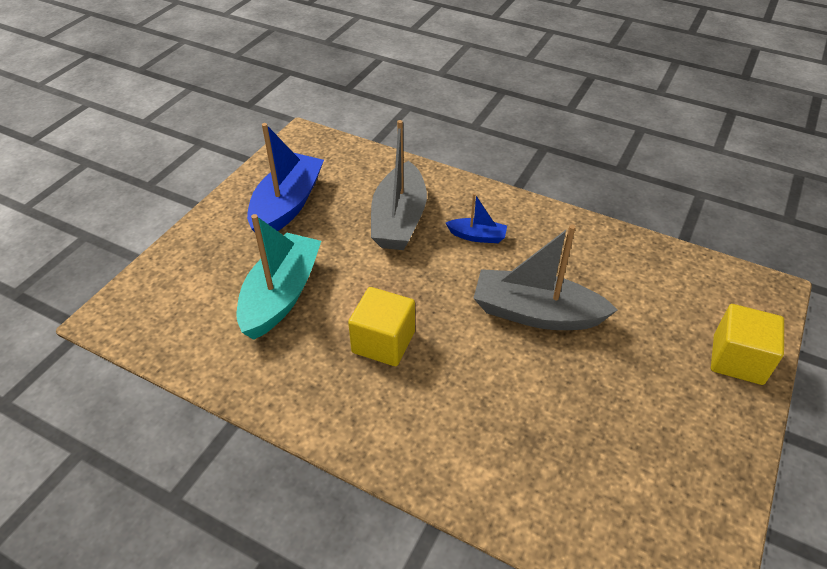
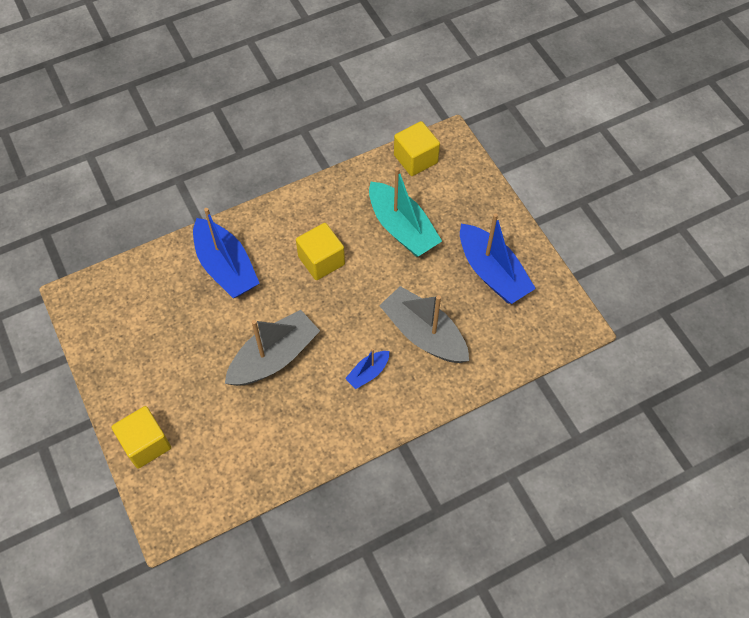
camera: 125 degrees right, 15 degrees up
(162, 334) = (415, 159): none -> yellow cube
(475, 433) = (226, 267): none -> blue boat

